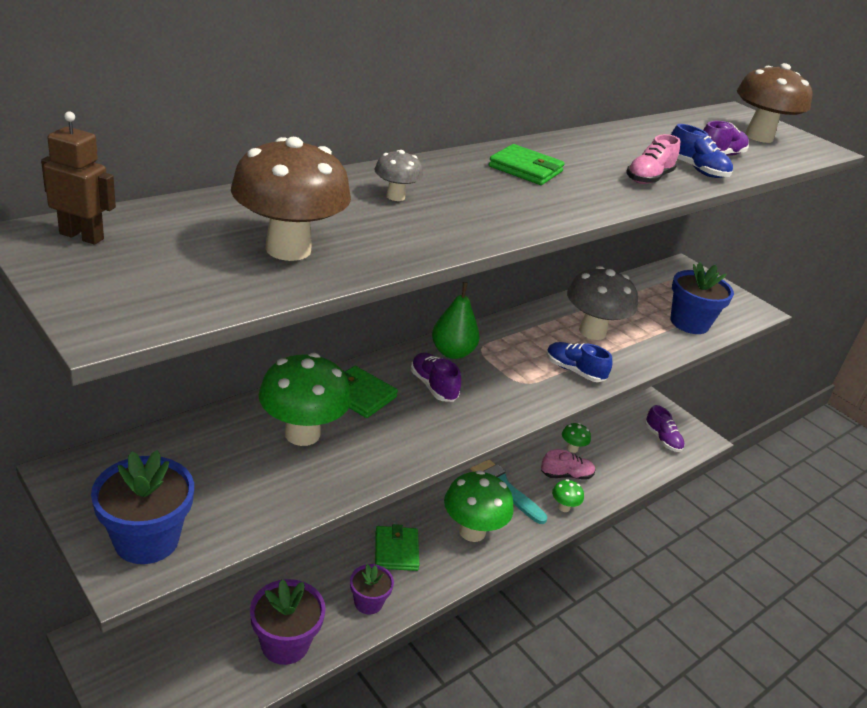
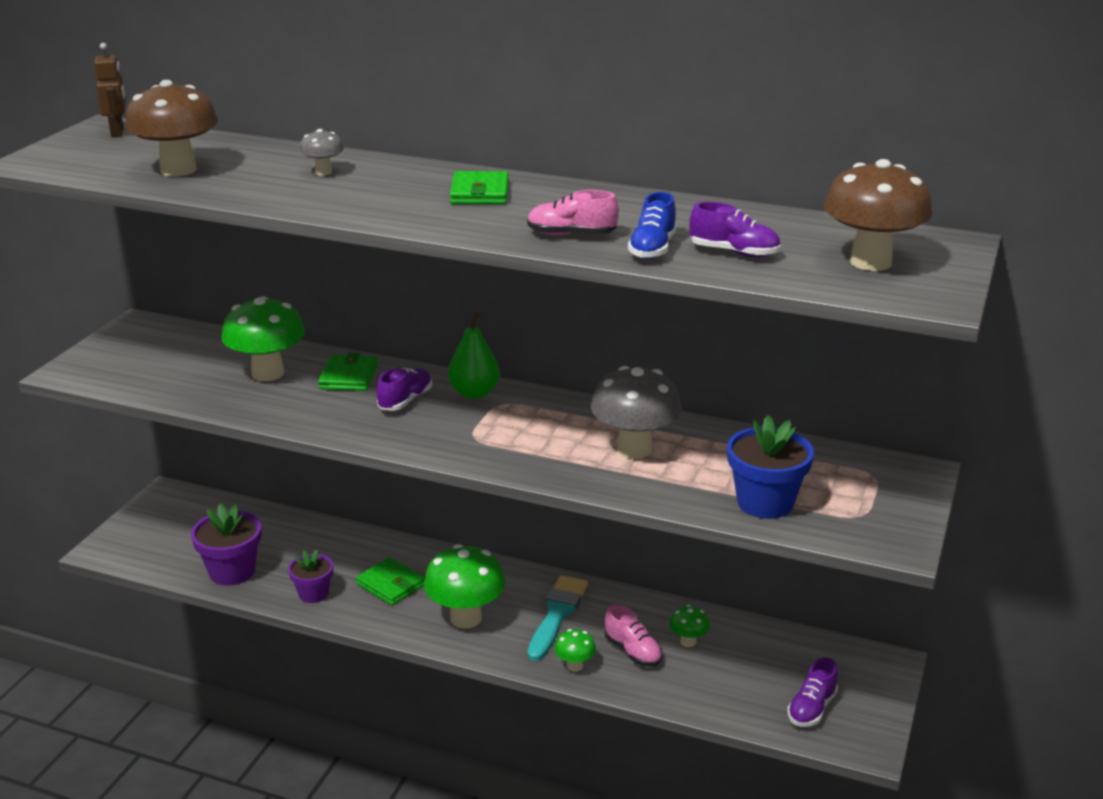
camera: 65 degrees right, 5 degrees down
(146, 540) = (98, 366): blue flower pot -> none
(396, 551) = (391, 584): green wallet -> green wallet turned 75 degrees clockwise
(574, 371) = (536, 457): blue shoe -> none

